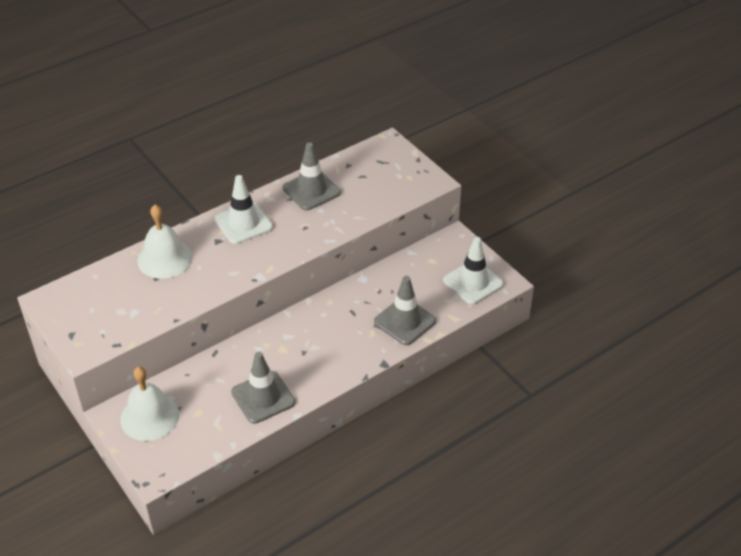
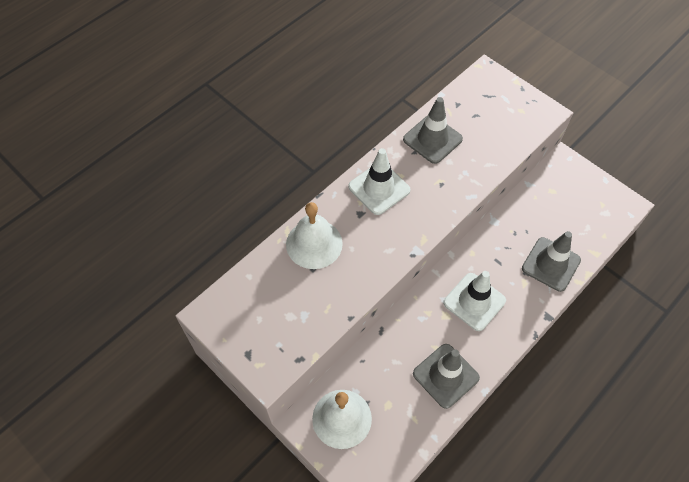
camera: 10 degrees left, 15 degrees up
(473, 282) = (598, 210): white traffic cone -> white traffic cone (474, 301)

